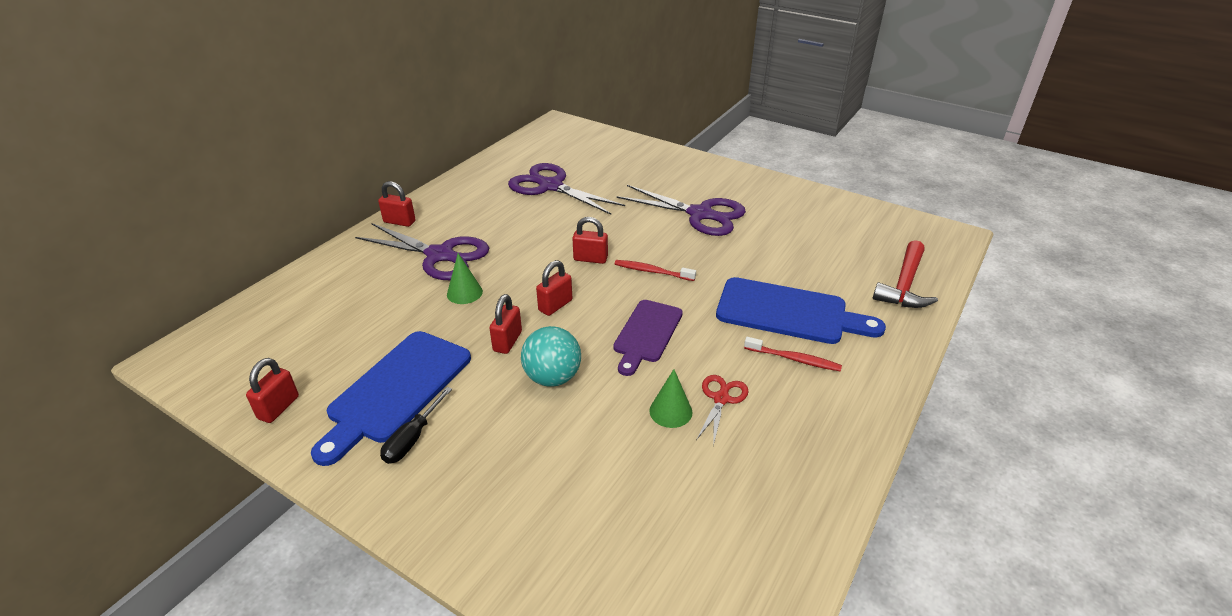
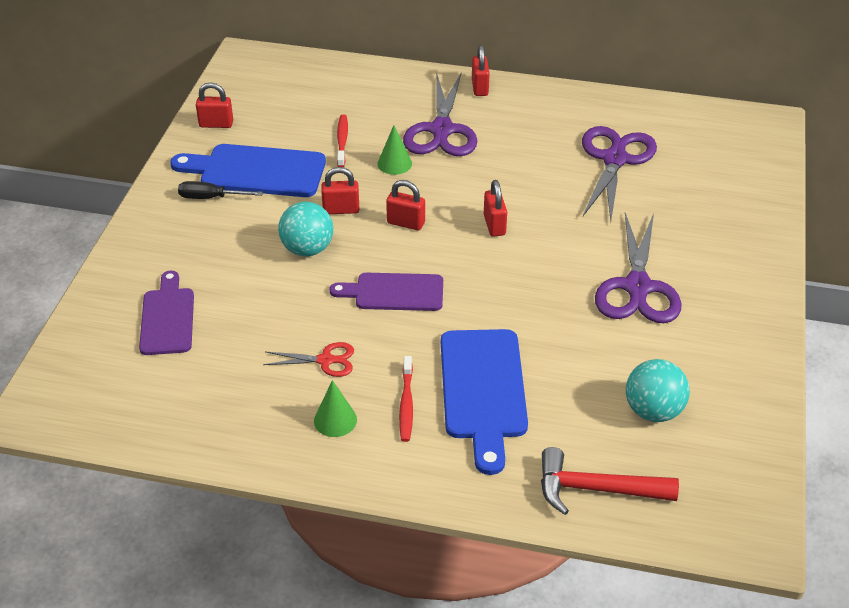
camera: 70 degrees right, 5 degrees up
(603, 518) = (167, 318): none -> purple cutting board
(652, 271) = (498, 273): red toothbrush -> red toothbrush (342, 141)
(670, 411) = (296, 330): green cone -> green cone (335, 420)
(830, 241) = (653, 411): none -> turquoise ball

